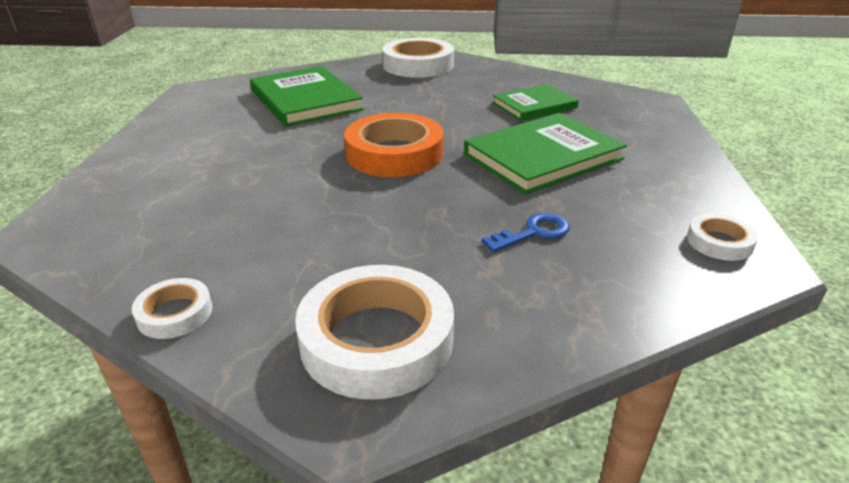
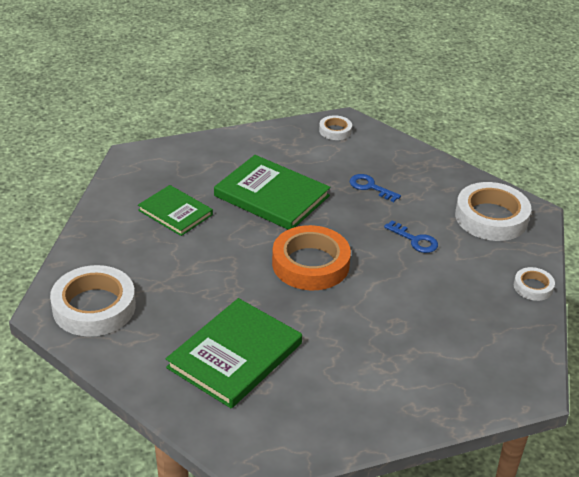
camera: 115 degrees left, 5 degrees up
(380, 235) = (415, 240): none -> blue key

